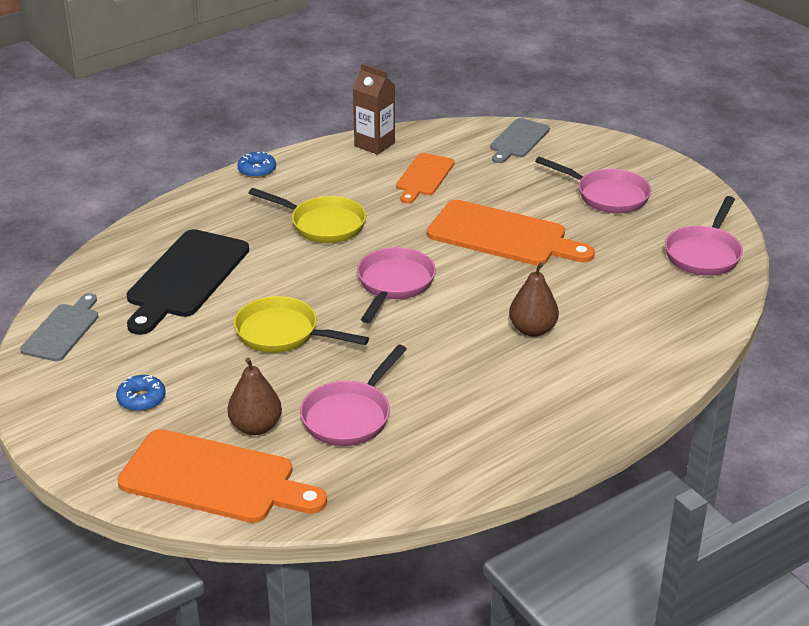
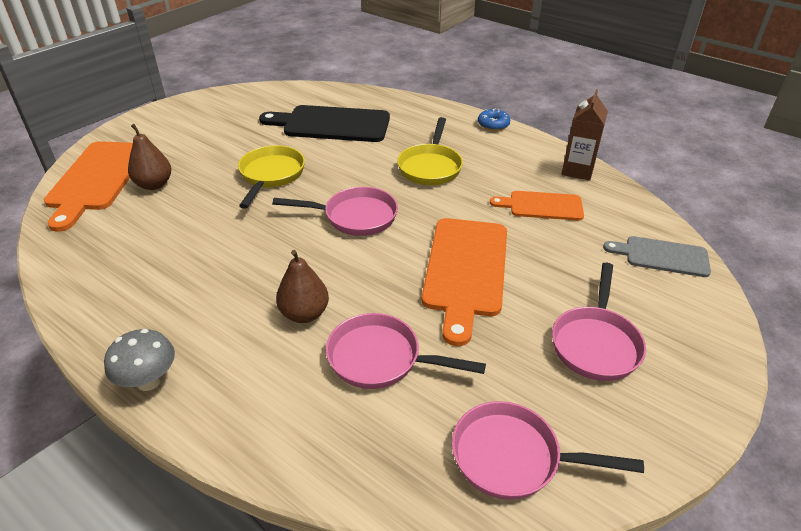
camera: 75 degrees right, 5 degrees up
(63, 330) = (259, 96): grey cutting board -> none
(141, 399) = (186, 136): blue donut -> none
(350, 416) = (166, 224): pink pan -> pink pan (381, 359)
(595, 423) = (149, 381): none -> grey mushroom

